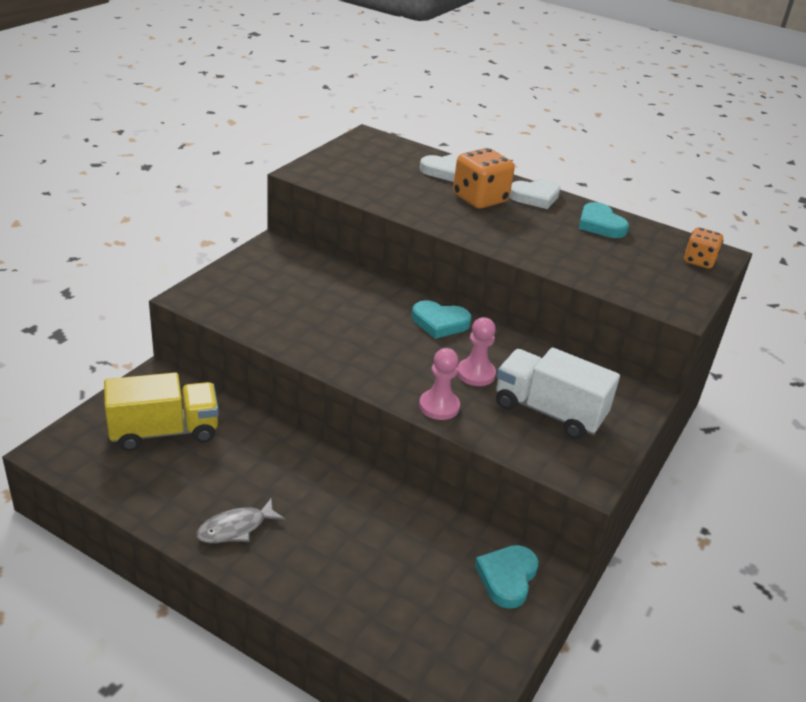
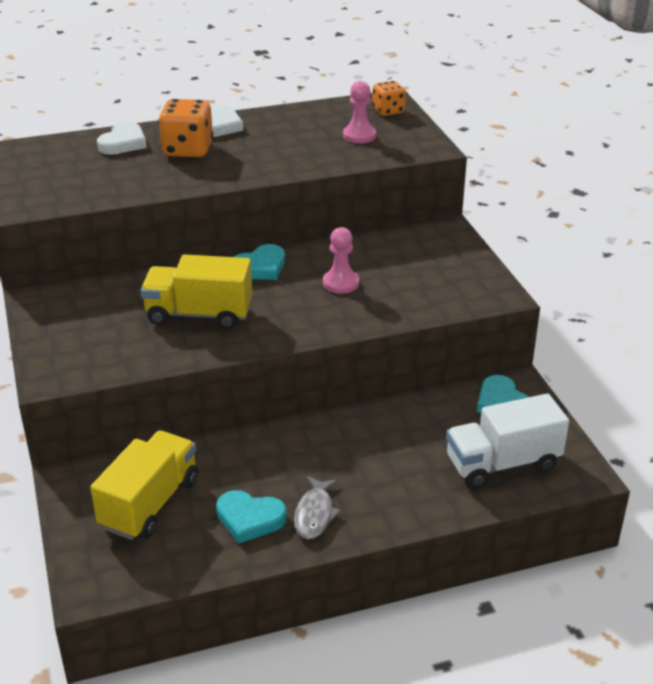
camera: 45 degrees left, 0 degrees up
(341, 324) = (199, 314): none -> yellow truck
(439, 406) = (357, 319): pink pawn -> pink pawn (359, 136)
(548, 411) = (418, 275): white truck -> white truck (502, 463)
(600, 224) = (294, 121): turquoise heart -> turquoise heart (249, 519)

